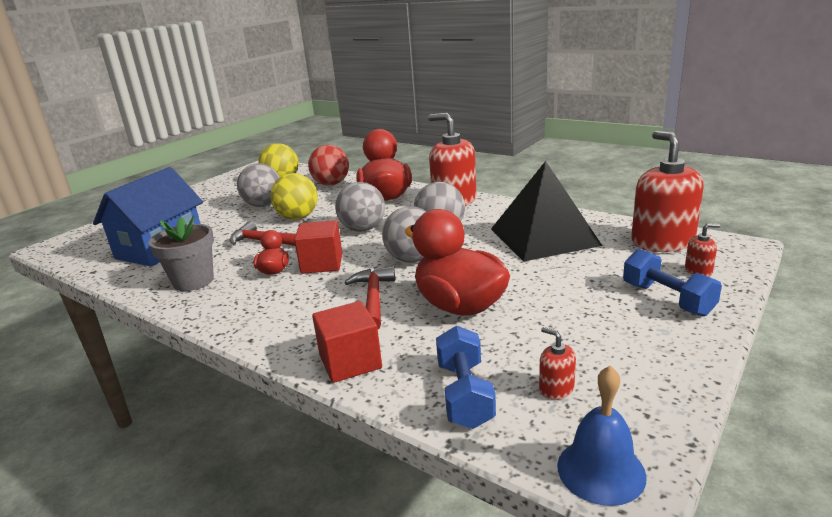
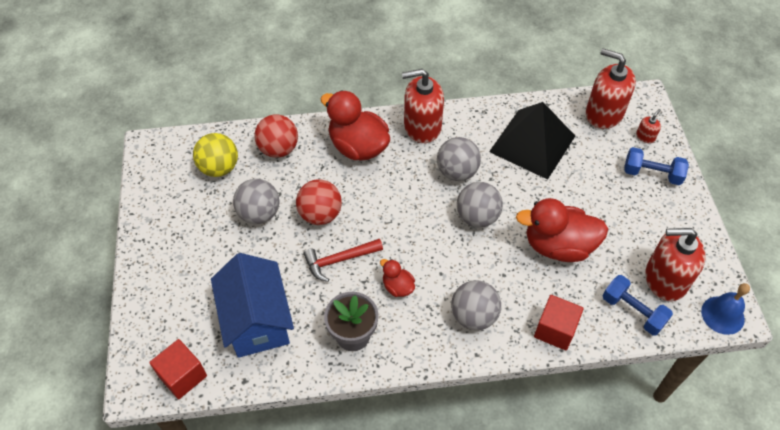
camera: 45 degrees left, 30 degrees up
(298, 217) = (320, 214): yellow ball -> red ball
(322, 263) = (421, 258): red cube -> red cube (182, 376)
(363, 229) = (397, 201): grey ball -> grey ball (473, 316)
(373, 299) = (502, 271): red hammer -> none
(556, 389) = (665, 279): red soap dispenser -> red soap dispenser, size x2.35

